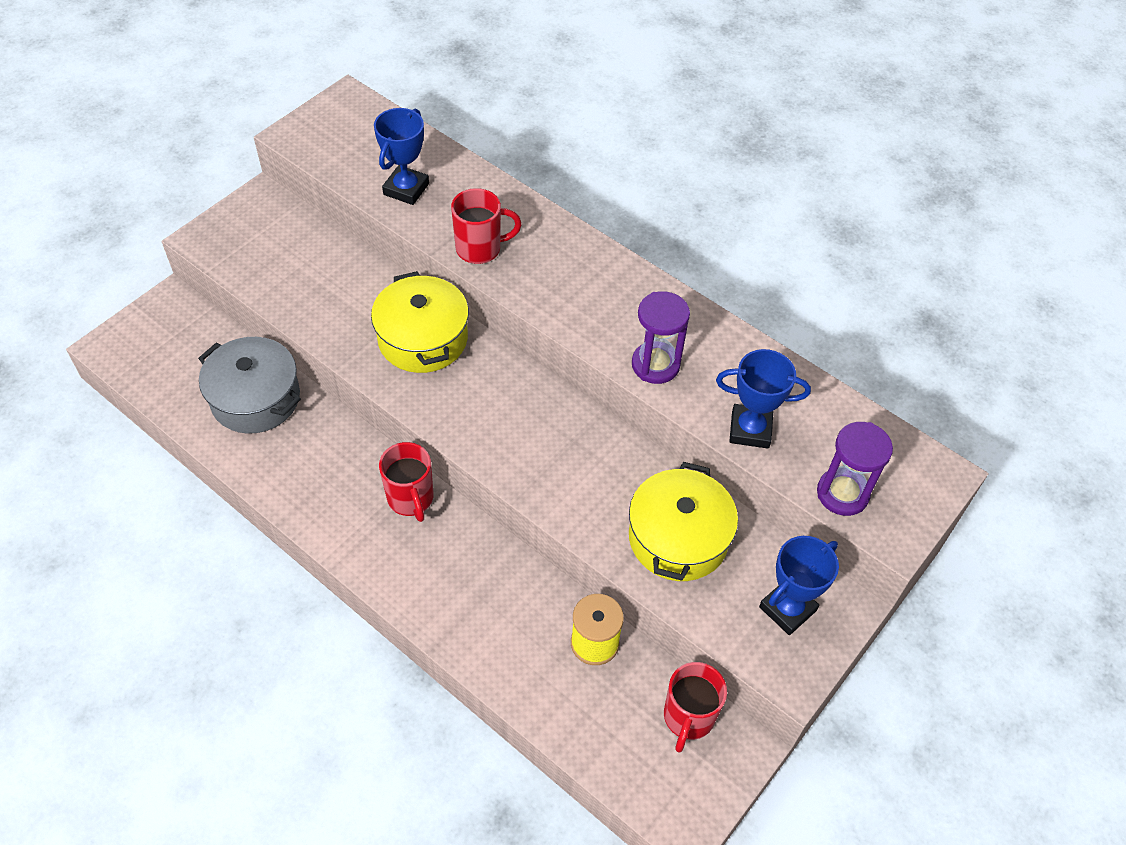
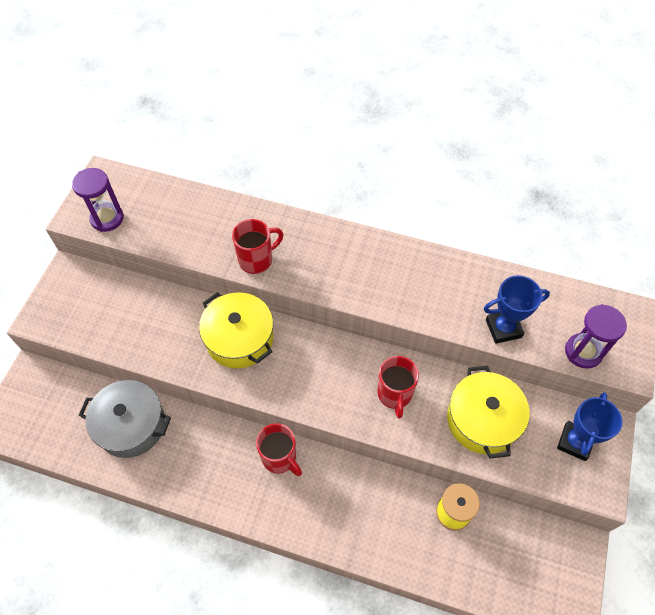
camera: 20 degrees left, 5 degrees up
(406, 189) = (181, 232): blue trophy -> none
(655, 365) = (419, 304): purple hourglass -> purple hourglass (107, 218)
(688, 717) = (537, 540): red mug -> red mug (394, 394)

